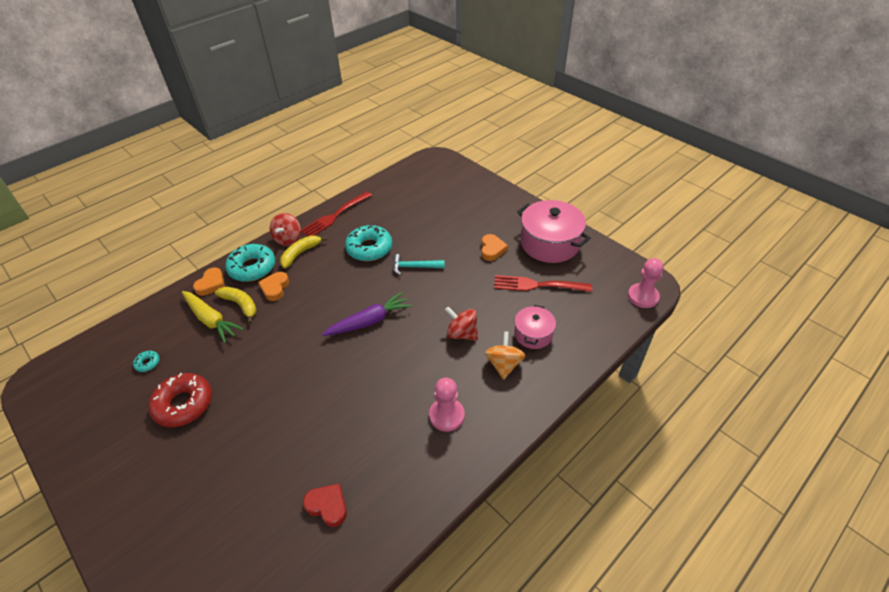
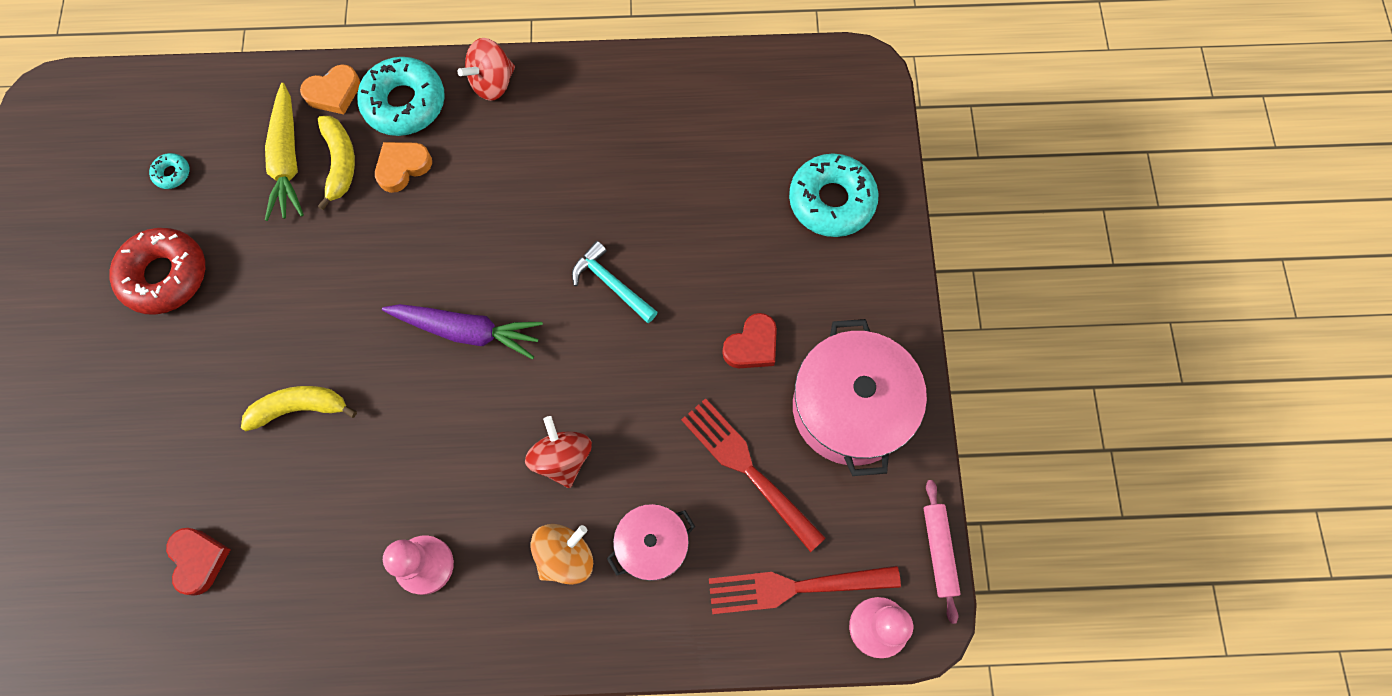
camera: 40 degrees right, 25 degrees up
(300, 253) = (485, 127): yellow banana -> yellow banana (300, 408)
(335, 216) = (593, 86): red fork -> red fork (795, 587)
(369, 248) = (583, 194): turquoise donut -> turquoise donut (831, 201)
(492, 249) = (752, 345): orange heart -> red heart
(631, 261) = (939, 551): none -> pink rolling pin

